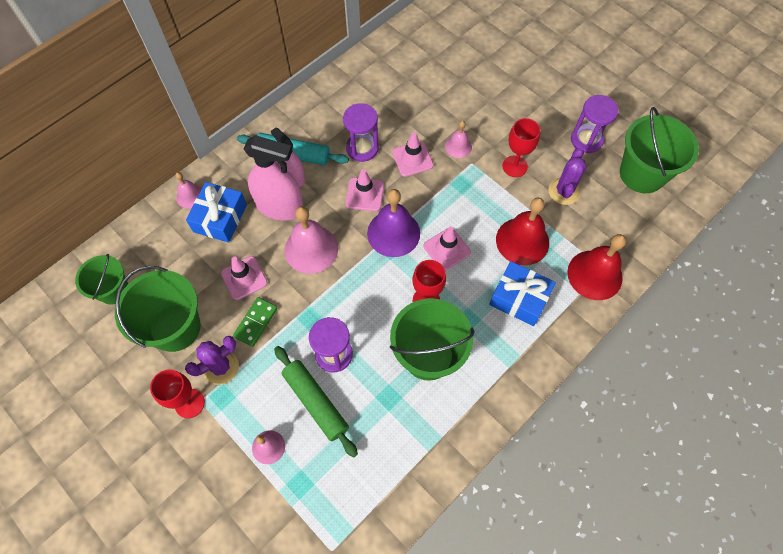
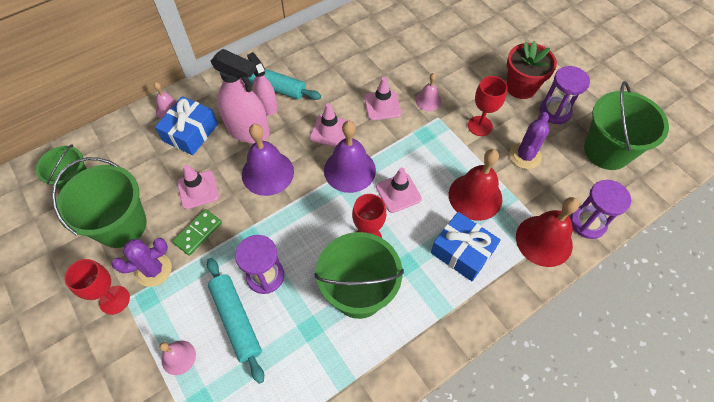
camera: 10 degrees right, 5 degrees down
(311, 249) = (267, 173): pink bell -> purple bell
(315, 402) = (236, 320): green rolling pin -> turquoise rolling pin
(362, 148) = (337, 90): purple hourglass -> purple hourglass (587, 223)
(549, 118) = (521, 87): none -> red flower pot

